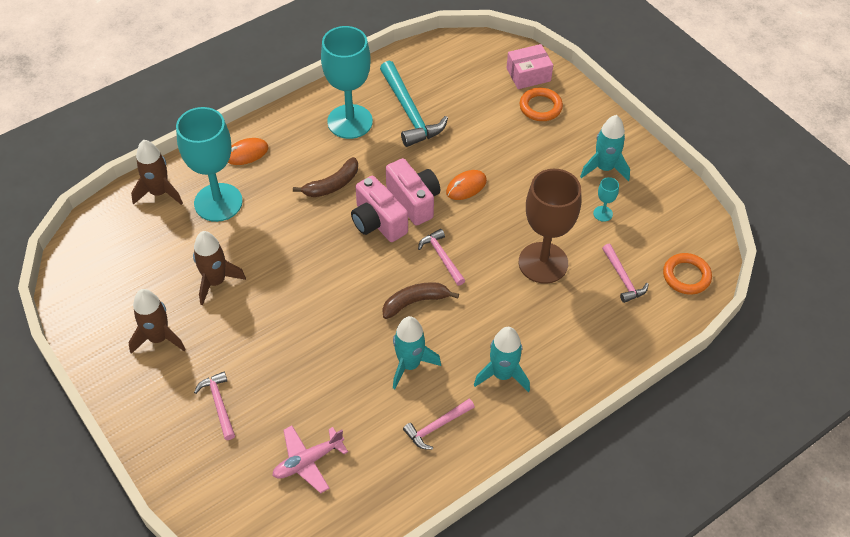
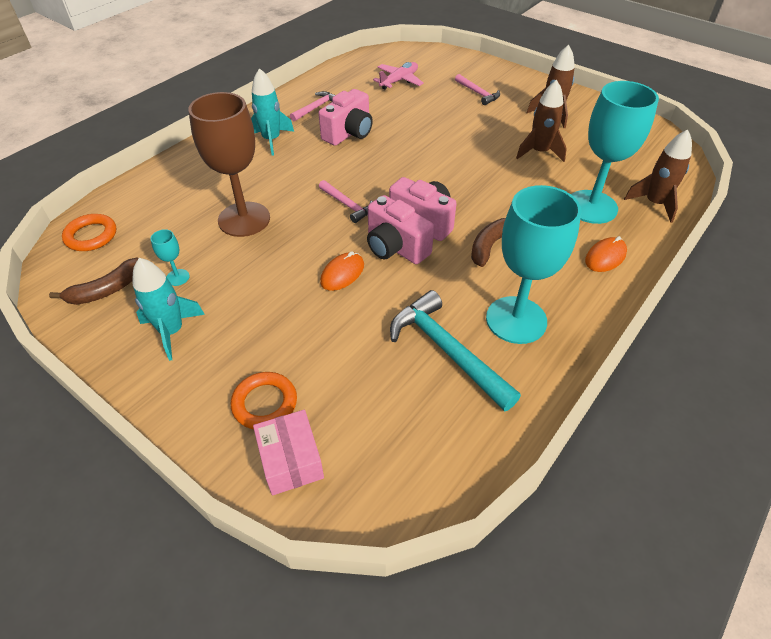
camera: 165 degrees right, 5 degrees down
(409, 364) = (349, 133): turquoise rocket -> pink camera
(415, 302) = (360, 169): brown banana -> brown banana (106, 290)
(528, 74) = (291, 460): pink box -> pink box turned 75 degrees counterclockwise
(623, 278) = (160, 222): pink hammer -> none

